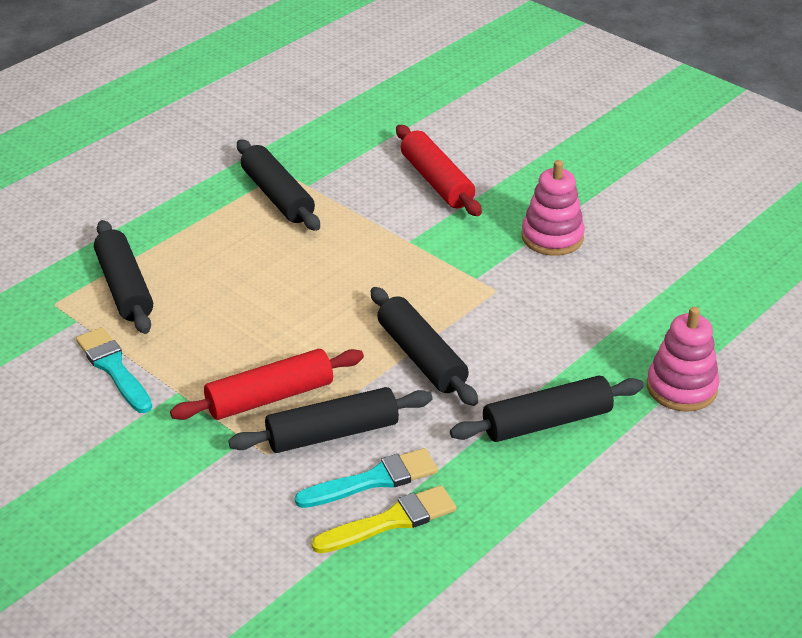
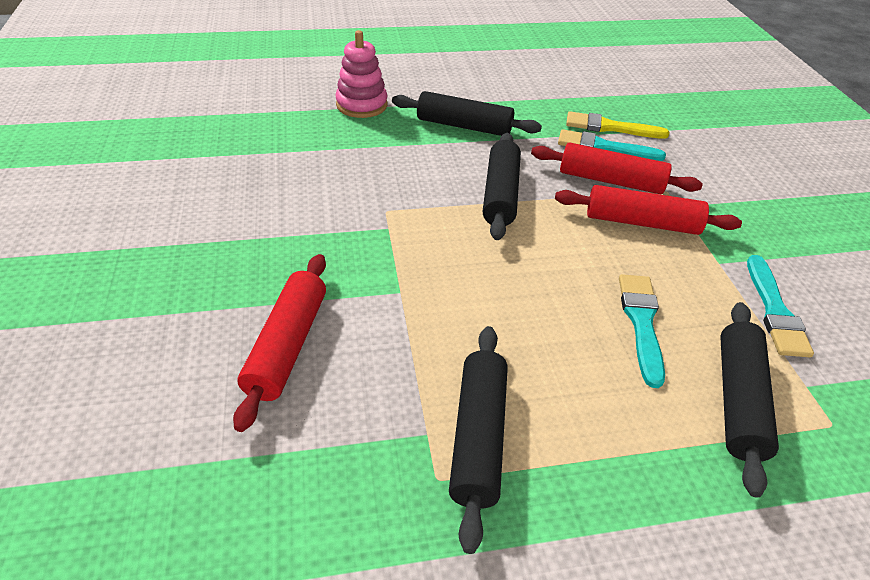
camera: 145 degrees left, 5 degrees up
(218, 305) = (641, 323): none -> turquoise brush
(332, 433) = (610, 181): black rolling pin -> red rolling pin
(552, 237) = (280, 226): pink stacking toy -> none

